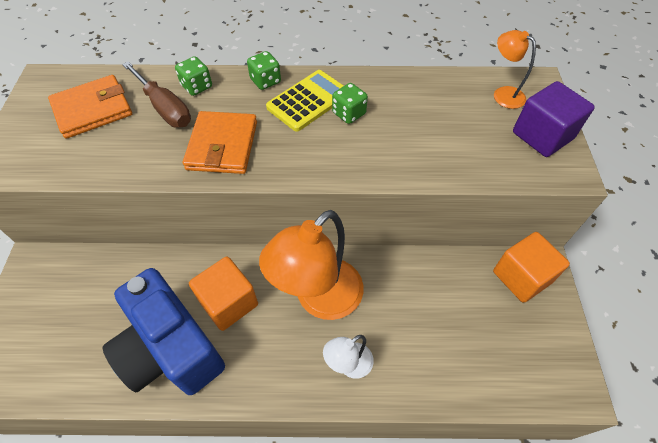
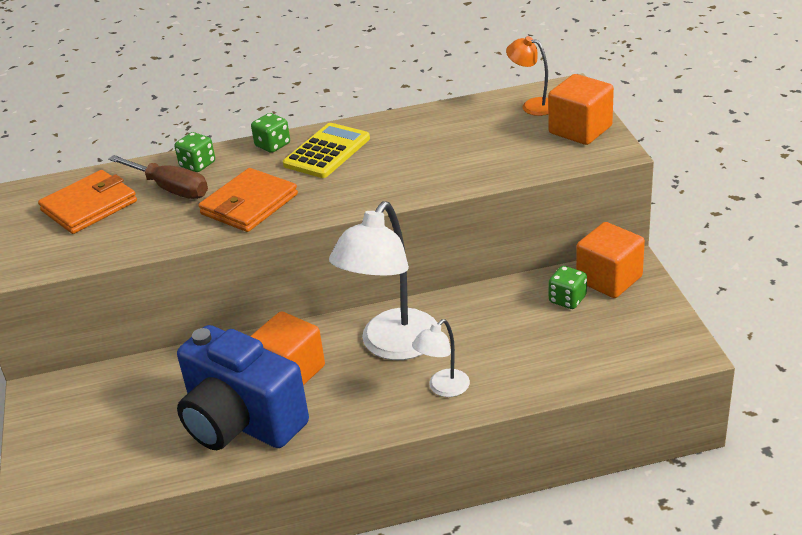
camera: 10 degrees left, 20 degrees down
(222, 145) = (249, 204): orange wallet -> orange wallet turned 45 degrees clockwise
(319, 299) = (392, 346): orange lamp -> white lamp
(349, 113) = (374, 153): green dice -> green dice (567, 299)
(542, 136) = (580, 130): purple cube -> orange cube

